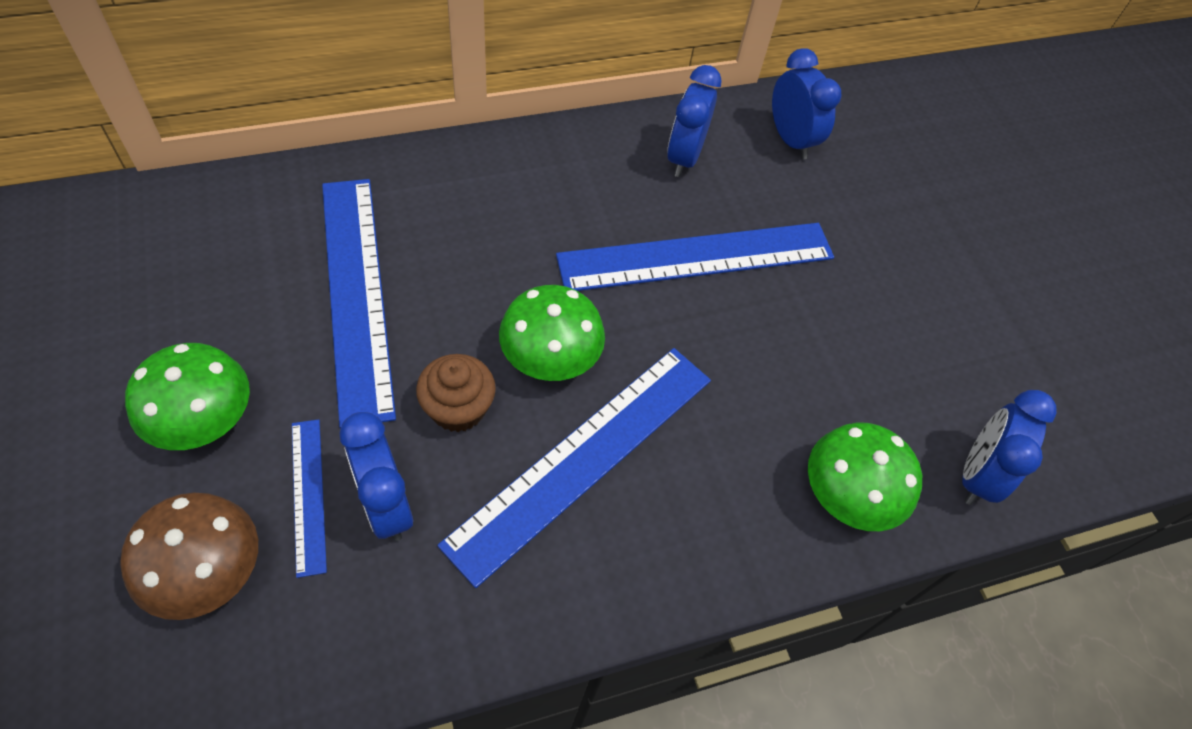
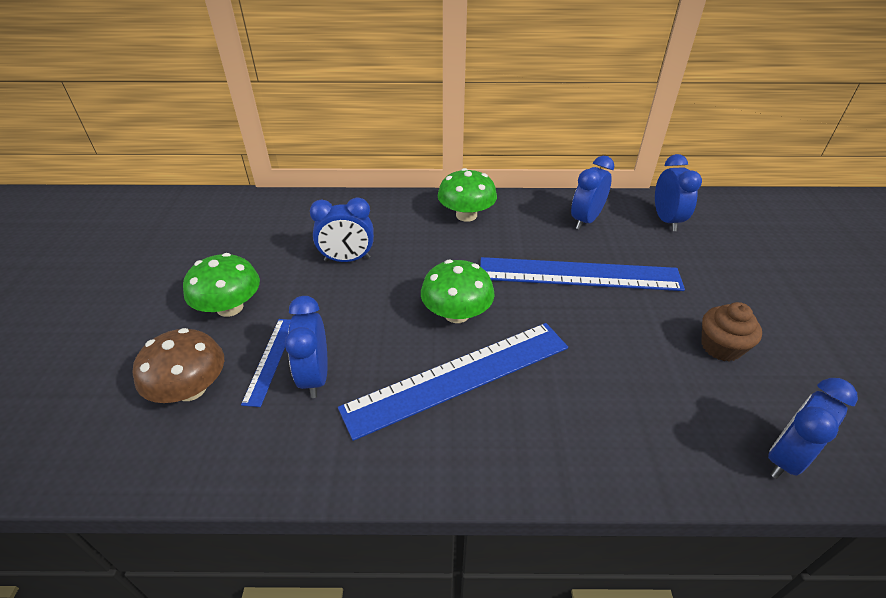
camera: 25 degrees right, 15 degrees down
(356, 293) = (347, 259): blue ruler -> blue clock
(458, 408) = (384, 331): brown cupcake -> brown cupcake (721, 347)
(848, 495) = (662, 446): green mushroom -> green mushroom (466, 215)

